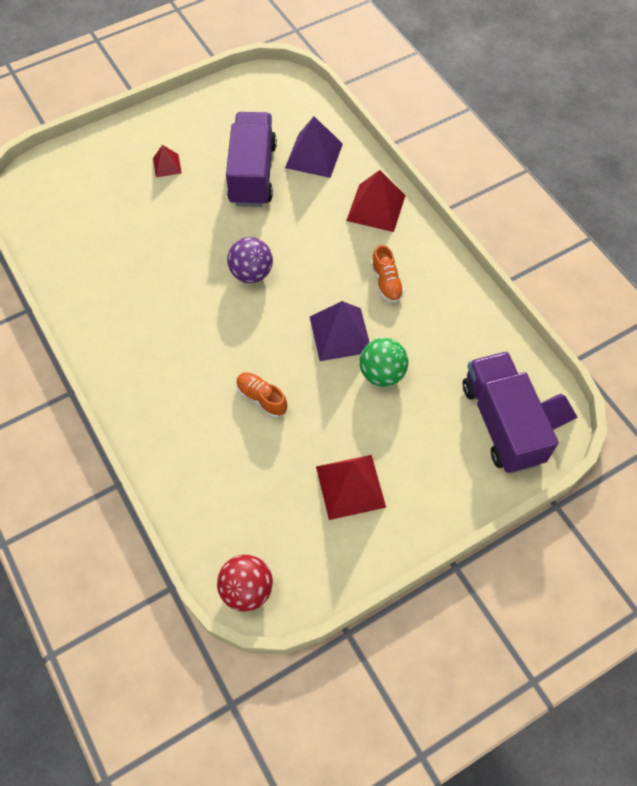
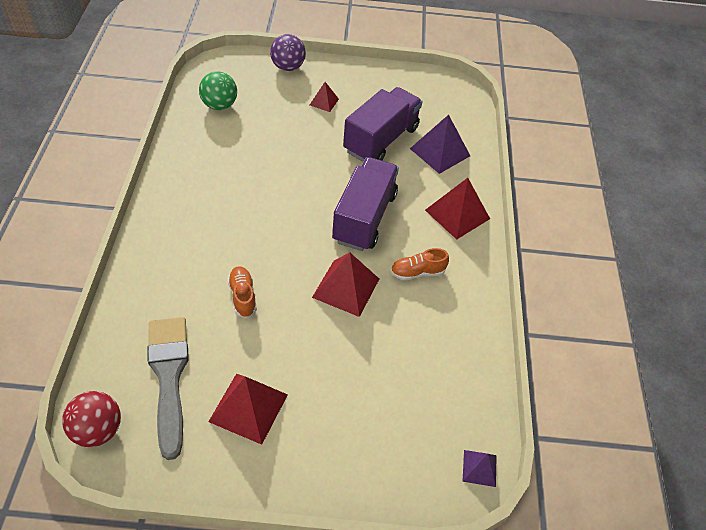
camera: 30 degrees right, 10 degrees down
(251, 273) = (317, 205): purple ball -> purple ball (288, 67)
(263, 507) = (169, 376): none -> grey brush
(340, 334) = (346, 288): purple pyramid -> red pyramid
(382, 374) = (352, 338): green ball -> green ball (219, 105)
(386, 282) = (417, 272): orange shoe -> orange shoe turned 60 degrees clockwise
(501, 423) = (420, 444): purple truck -> purple truck (364, 218)

